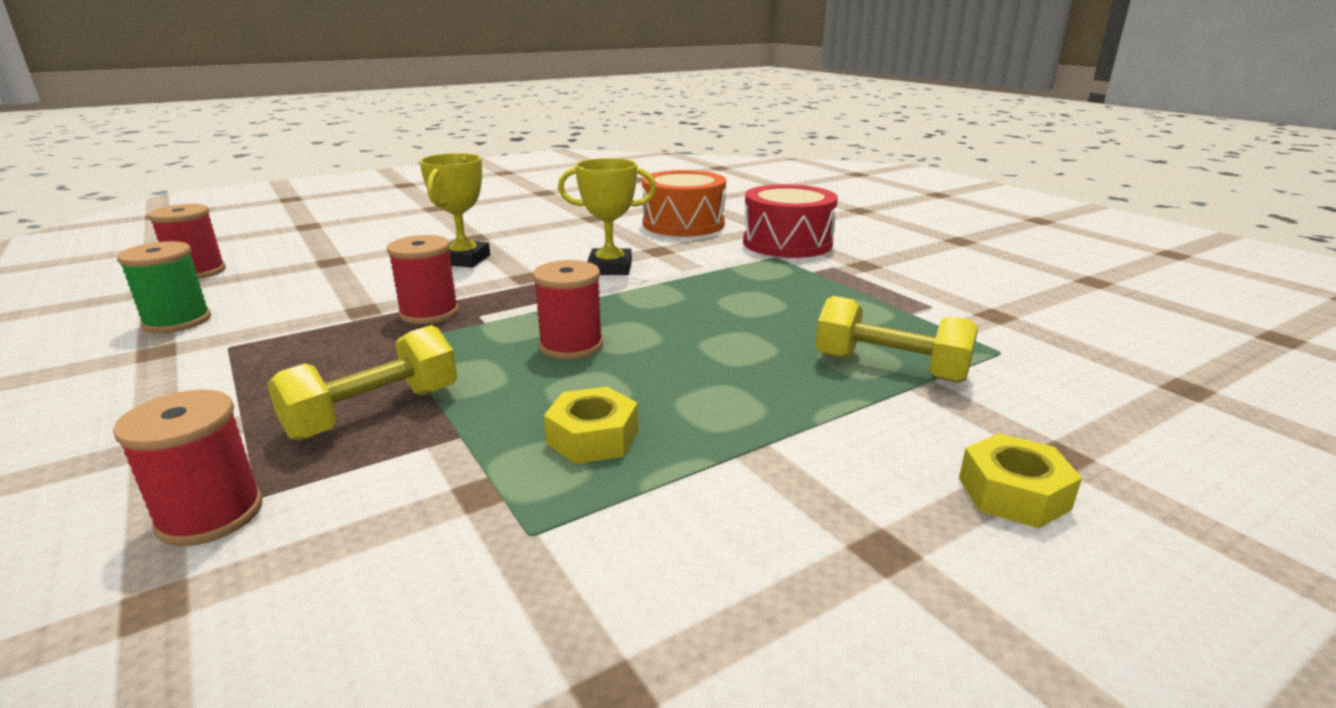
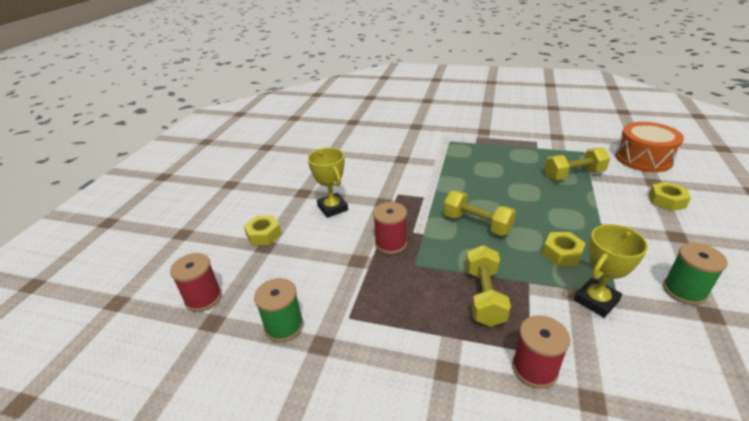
camera: 40 degrees left, 10 degrees up
(353, 252) = (264, 235): none -> yellow nut
(571, 346) = (477, 224): red spool -> yellow dumbbell
(610, 268) = (405, 179): yellow trophy -> yellow trophy (596, 300)
(661, 622) = (684, 291): none -> green spool
(683, 224) = (379, 139): orange drum -> orange drum (643, 158)
(787, 243) = (439, 131): red drum -> none

